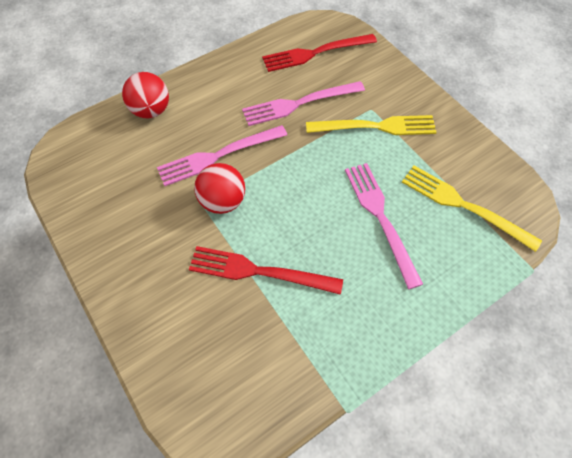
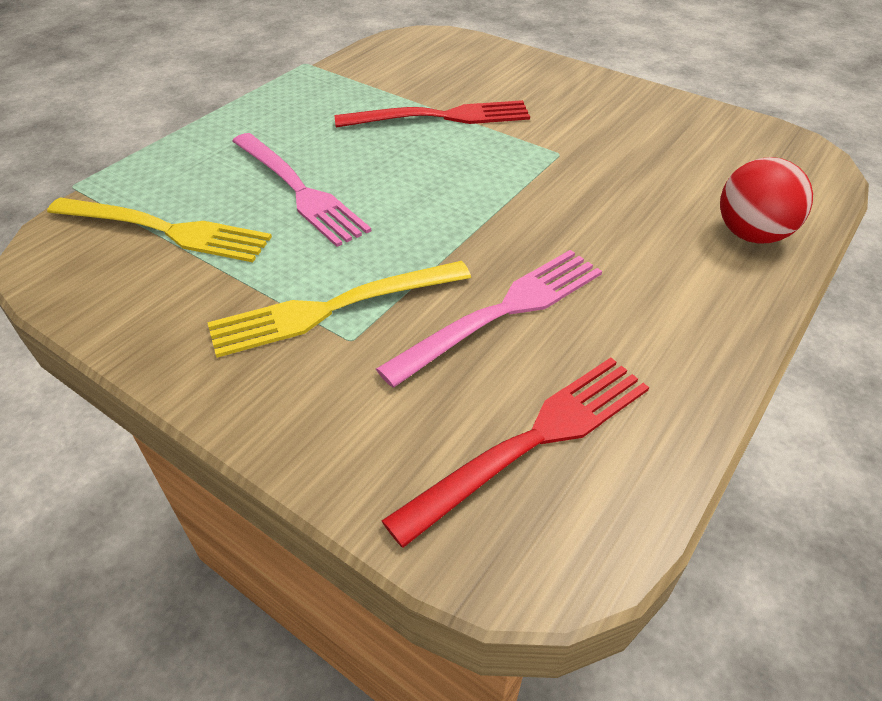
camera: 160 degrees right, 15 degrees down
(217, 156) = (583, 203): pink fork -> none
(223, 201) = (532, 160): red ball -> none

